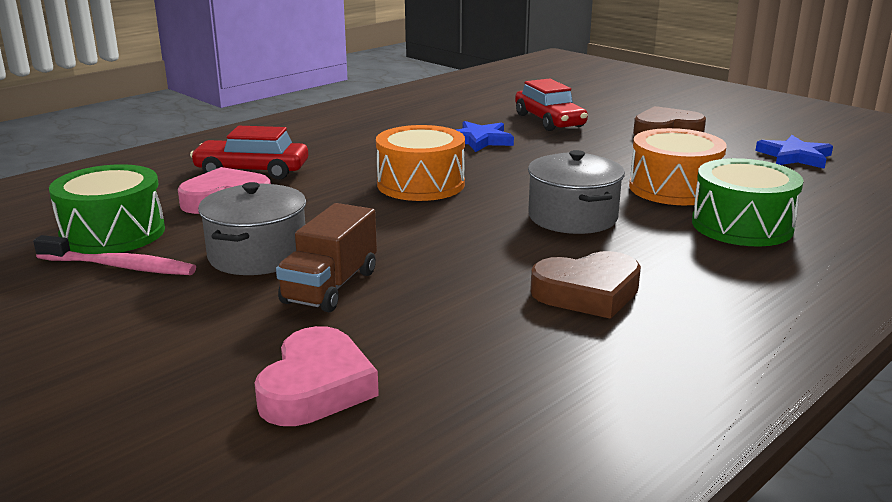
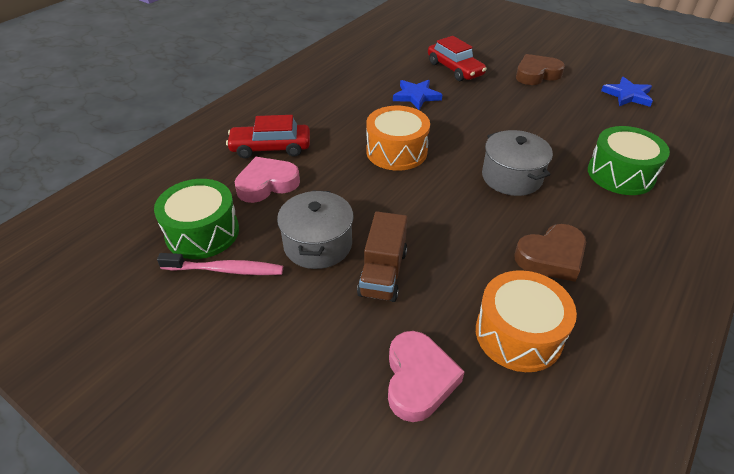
camera: 10 degrees left, 20 degrees up
(674, 188) = (564, 138): orange drum -> orange drum (518, 334)

